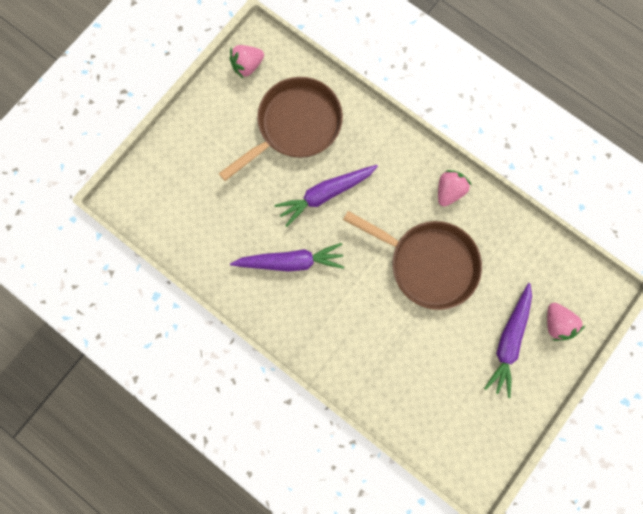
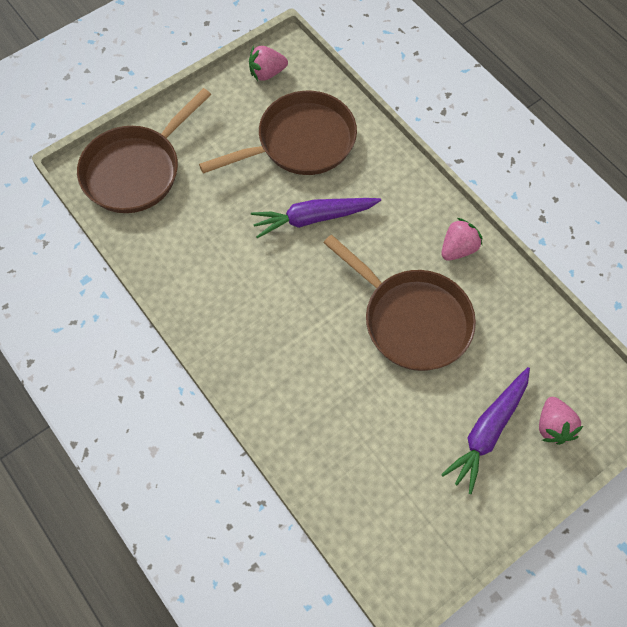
camera: 15 degrees right, 15 degrees down
(165, 187) = (136, 170): none -> brown pan
(290, 261) = (251, 279): purple carrot -> none

